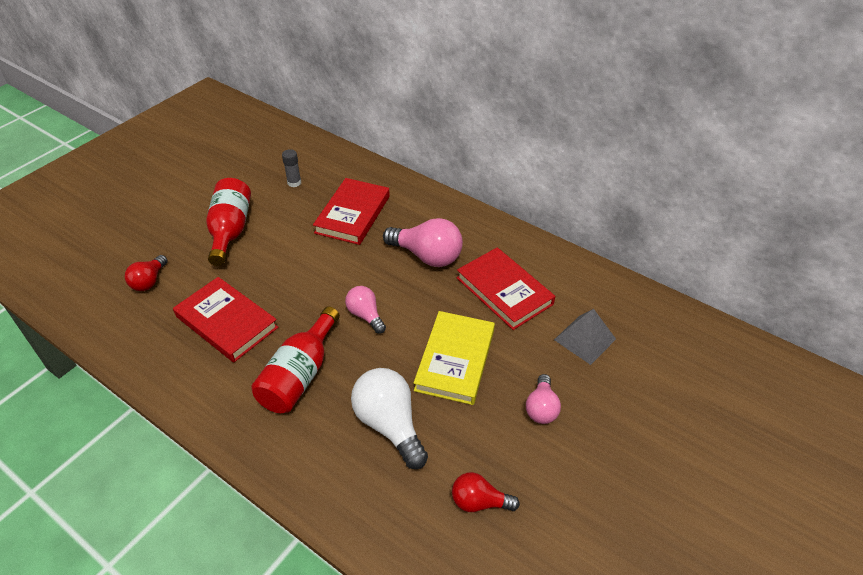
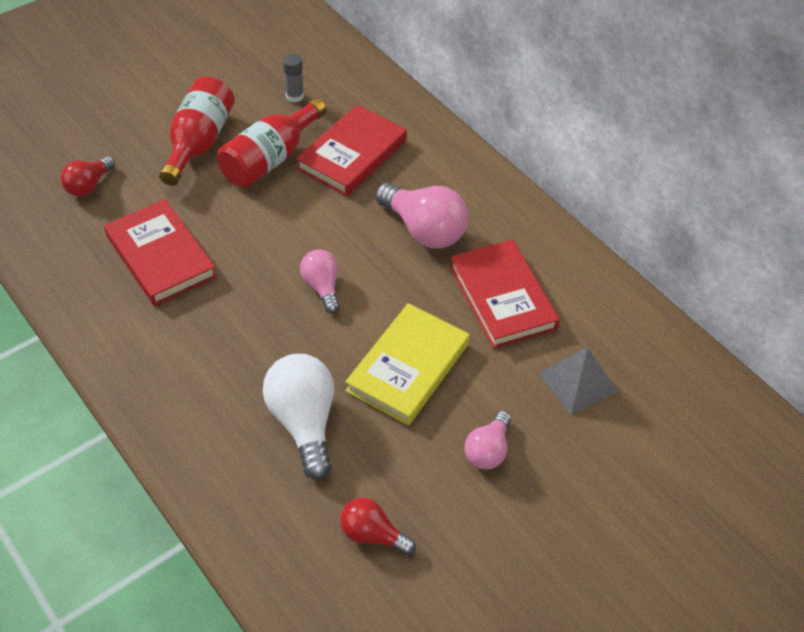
camera: 15 degrees right, 5 degrees up
(300, 375) = (222, 339): red bottle -> red bottle (270, 159)

